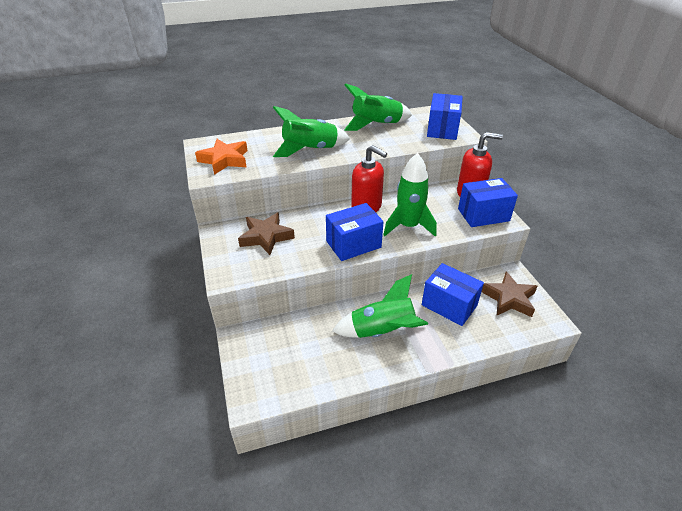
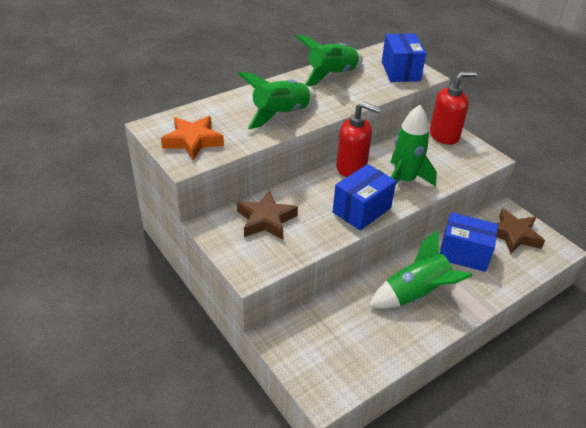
camera: 20 degrees left, 0 degrees up
(483, 215) = (468, 155): blue box -> none

